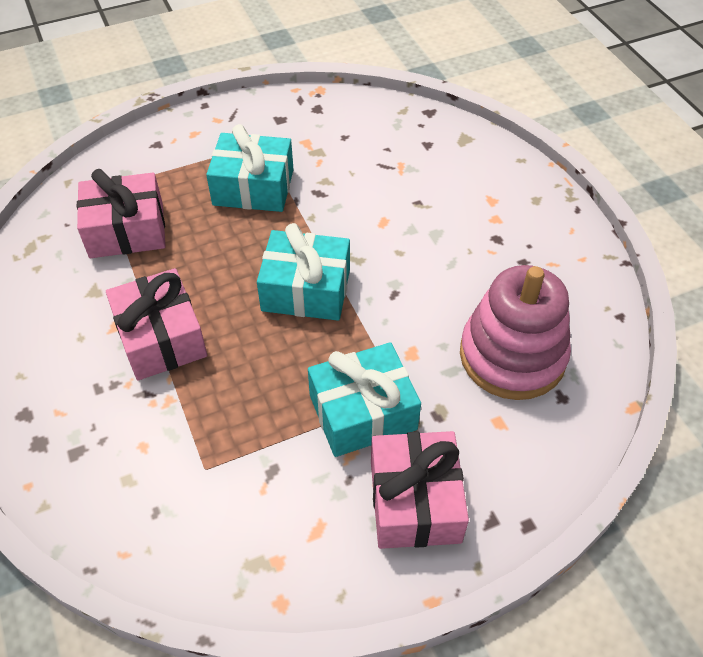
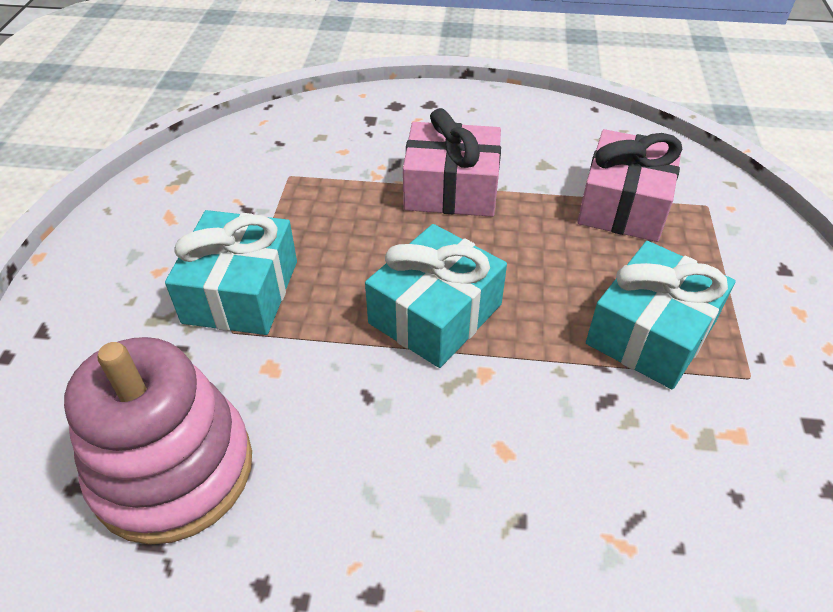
camera: 120 degrees right, 5 degrees down
(415, 501) = (120, 286): pink gift -> none

